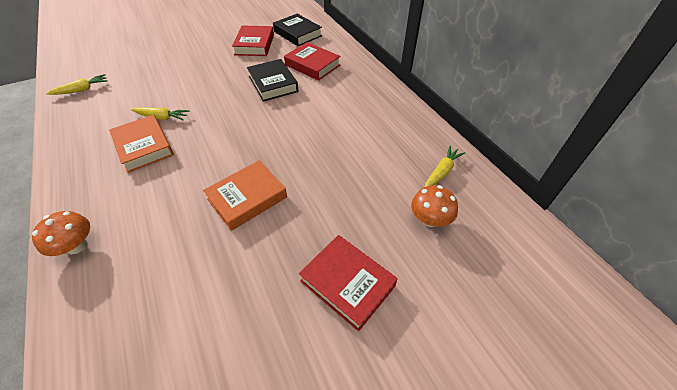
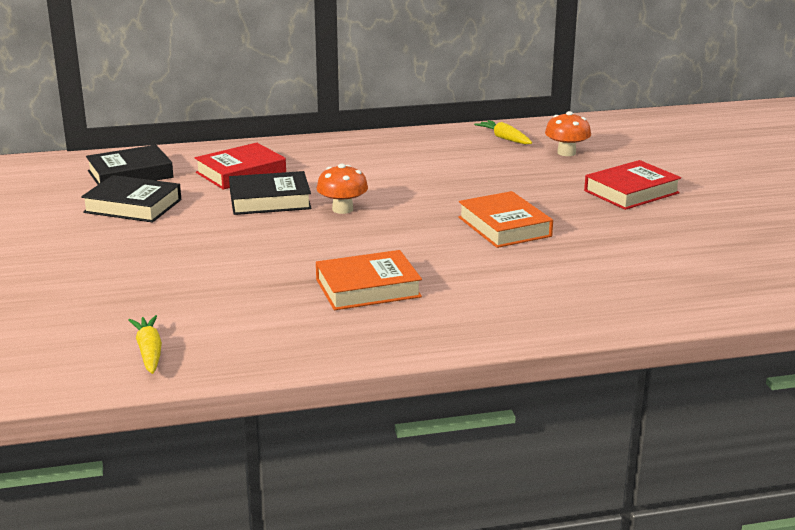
camera: 75 degrees left, 25 degrees down
(76, 246) = (546, 321): orange mushroom -> orange mushroom (342, 209)
(162, 117) = (300, 277): yellow carrot -> none
(255, 45) = (133, 206): red book -> black book

